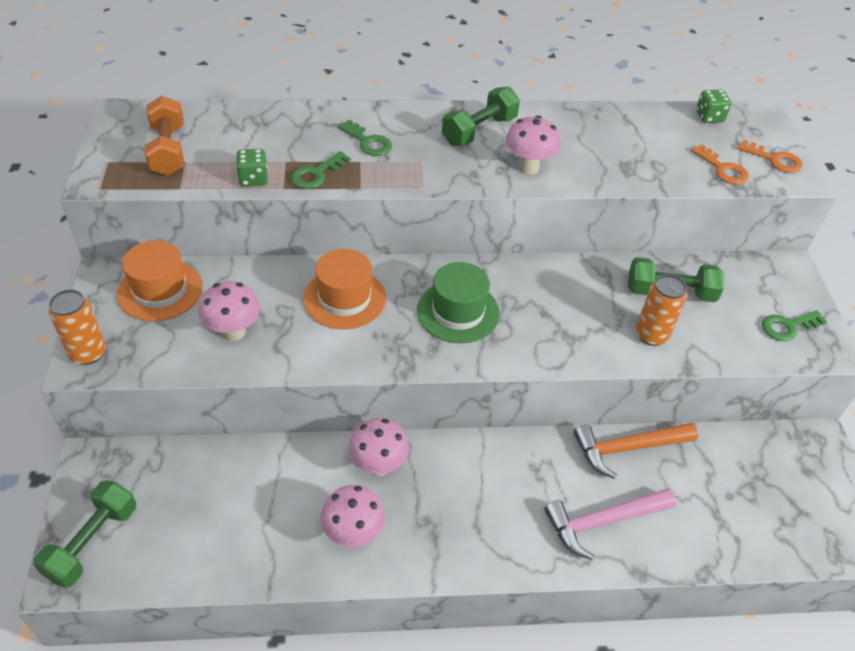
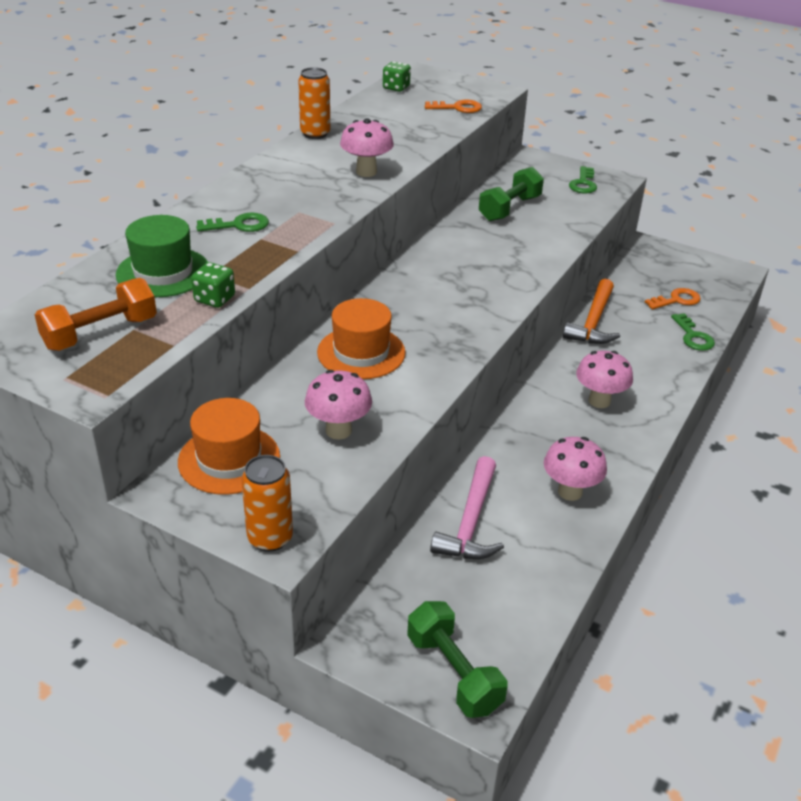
camera: 55 degrees left, 10 degrees down
(168, 150) = (100, 333): orange dumbbell -> orange dumbbell turned 60 degrees counterclockwise
(317, 174) = (251, 265): green key -> green key (693, 336)
(378, 465) = (511, 450): pink mushroom -> pink mushroom (599, 401)
(458, 311) = (436, 303): green hat -> green hat (163, 272)
(479, 131) = (293, 173): green dumbbell -> none
(602, 522) = (648, 363): pink hammer -> pink hammer (471, 522)
(651, 335) = (543, 234): orange can -> orange can (315, 134)
(774, 159) = (469, 88): orange key -> orange key (676, 300)

